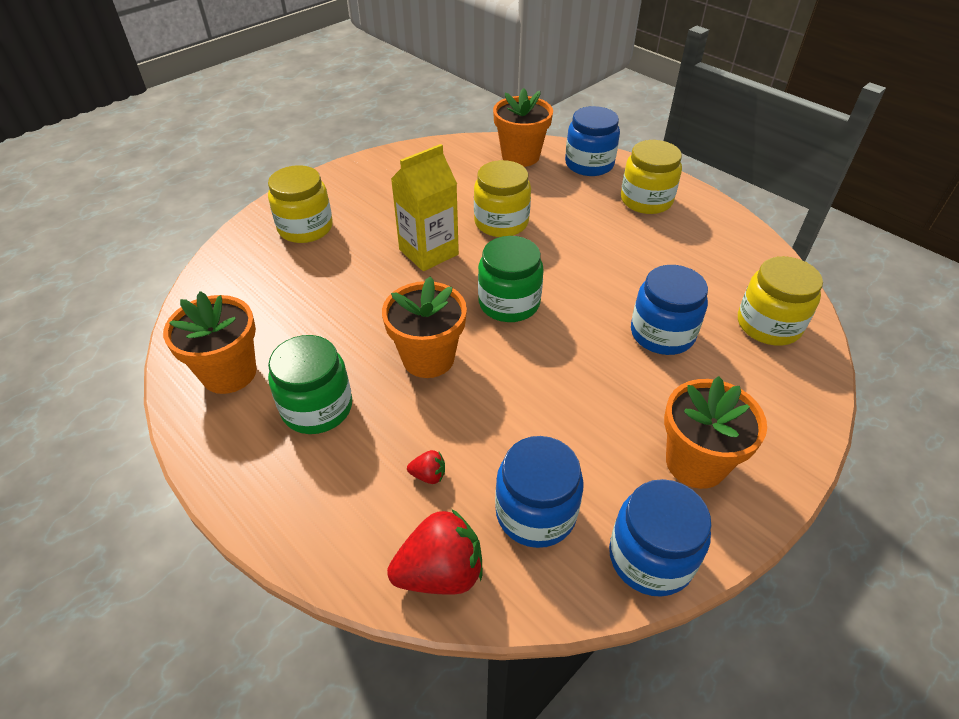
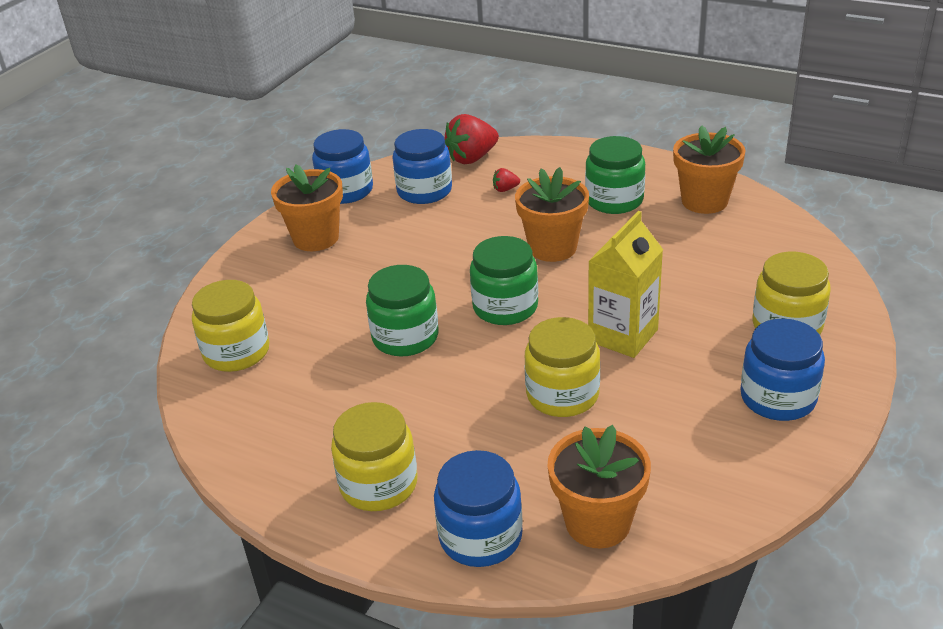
camera: 165 degrees right, 10 degrees down
(608, 298) = (405, 337): none -> green jar
(662, 333) = (345, 317): blue jar -> blue jar (778, 398)

